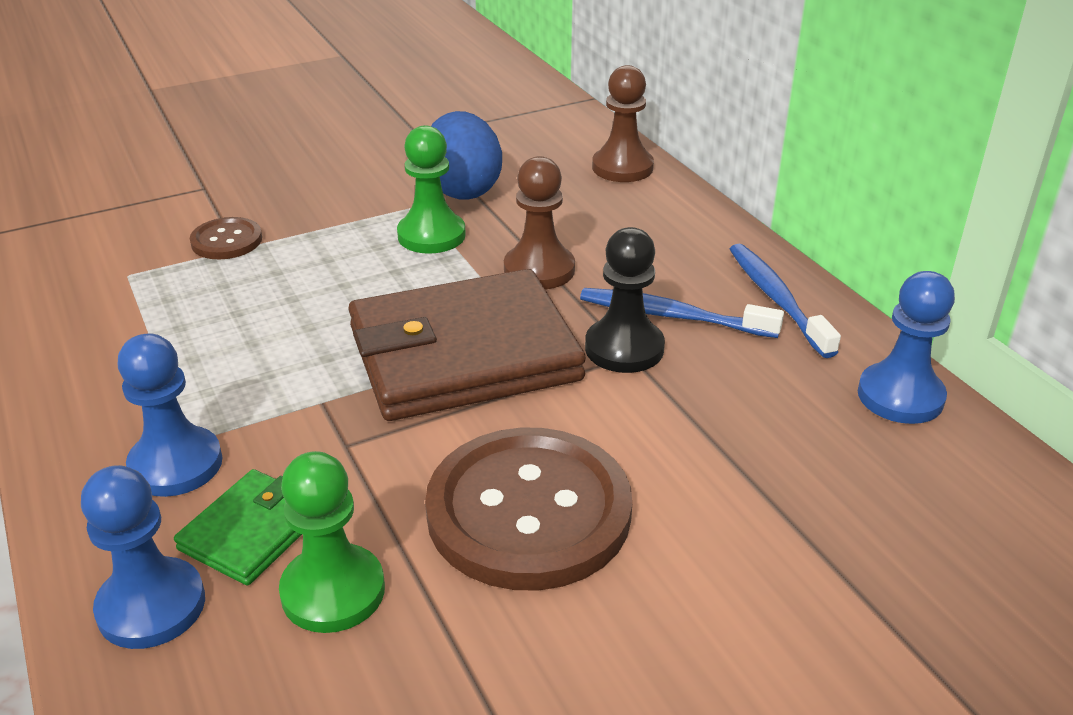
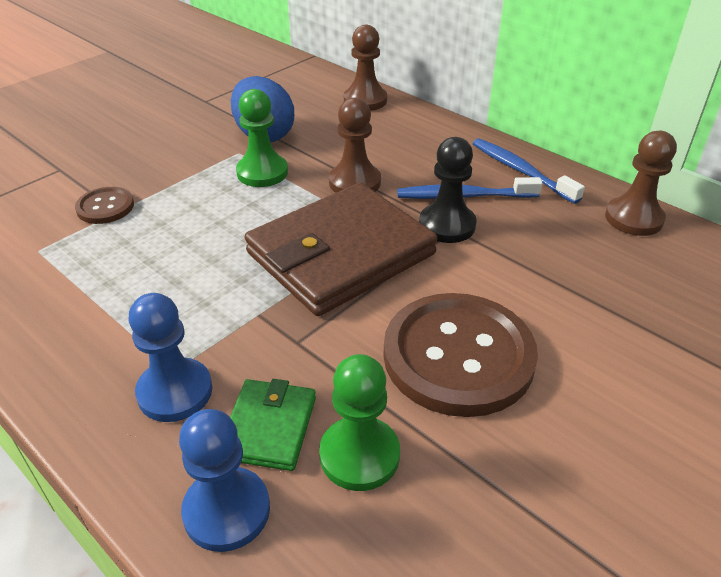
camera: 20 degrees left, 5 degrees up
(900, 396) = (633, 218): blue pawn -> brown pawn

